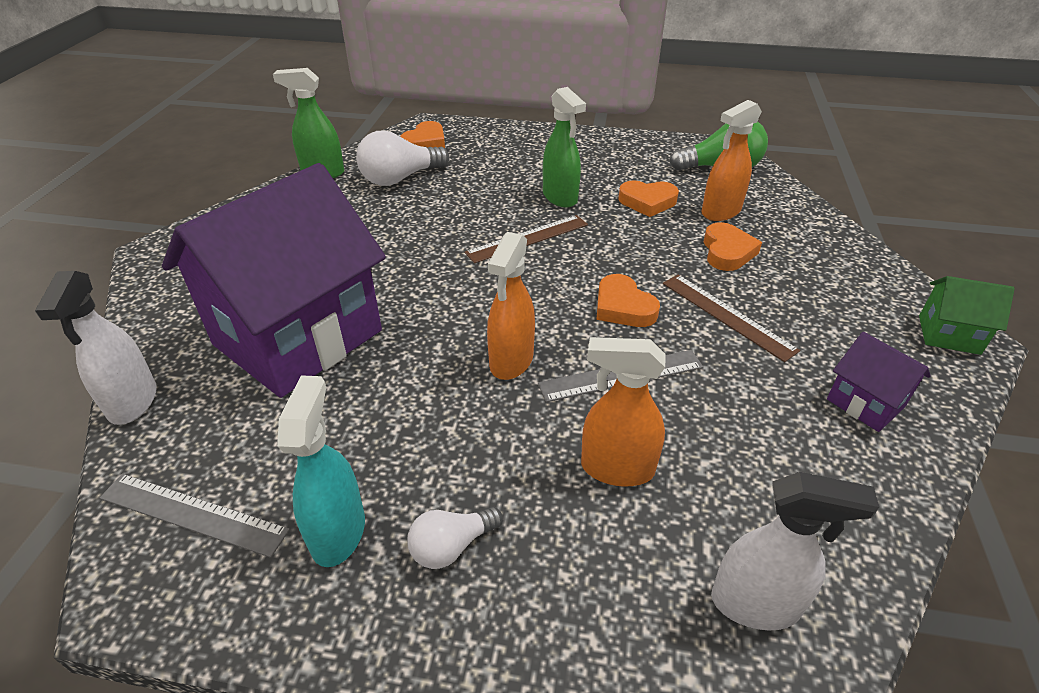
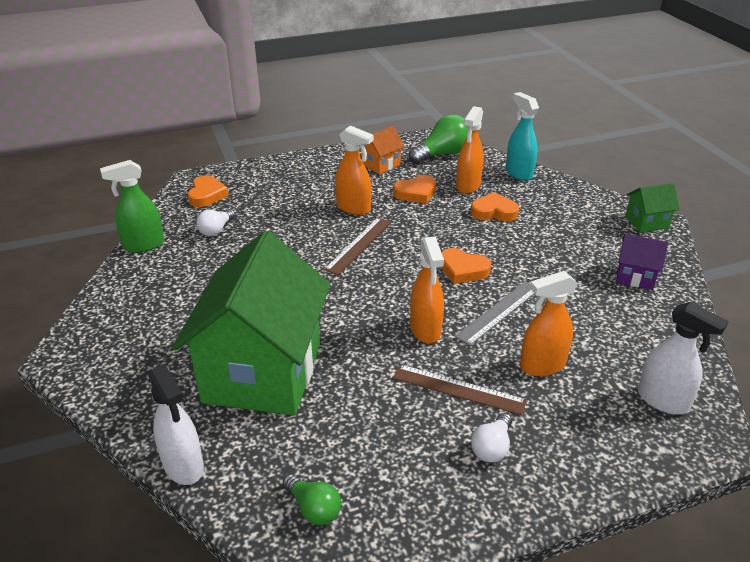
camera: 30 degrees left, 5 degrees down
(193, 514) = (314, 508): grey ruler -> green light bulb
(298, 337) = (263, 372): purple house -> green house
(338, 532) = (419, 472): turquoise spray bottle -> turquoise spray bottle (518, 173)
(400, 178) = (216, 230): white light bulb -> white light bulb, size x0.58
(560, 197) = (353, 208): green spray bottle -> orange spray bottle
(635, 160) = (381, 165): none -> orange house
(727, 252) = (494, 212): orange heart -> orange heart turned 60 degrees counterclockwise
(727, 315) = (527, 253): brown ruler -> brown ruler (458, 389)
(755, 604) = (663, 400): white spray bottle -> white spray bottle turned 60 degrees clockwise

